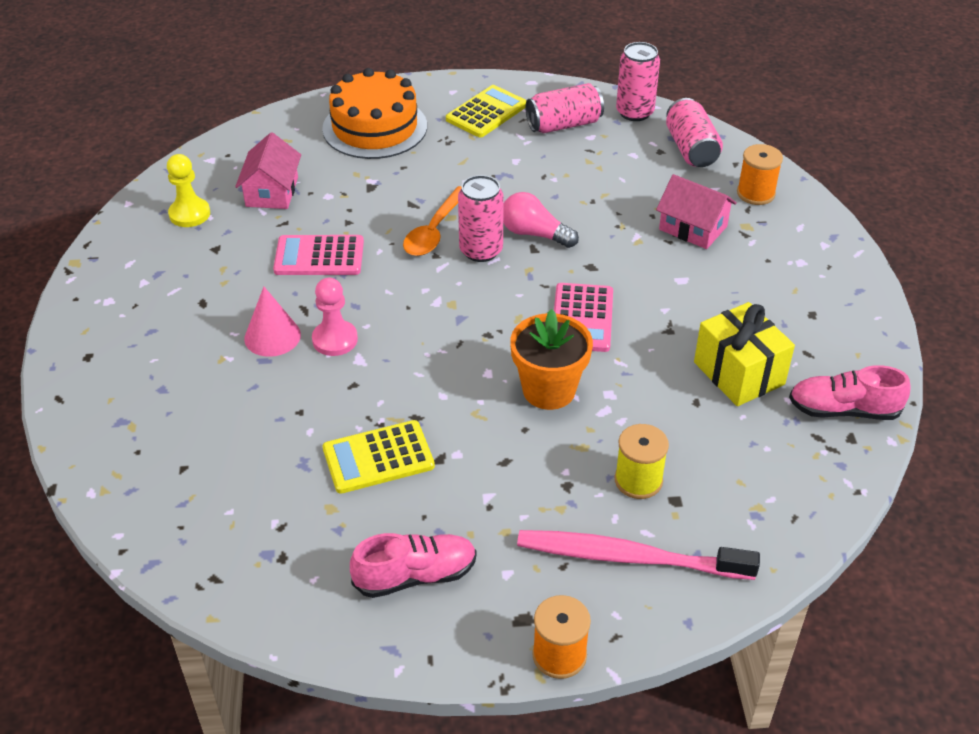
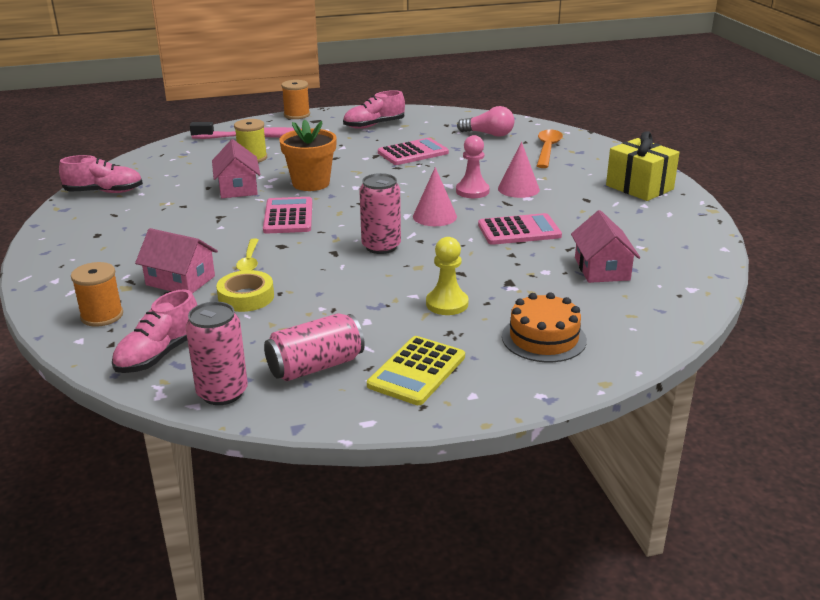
camera: 170 degrees right, 15 degrees down
(189, 214) = (659, 246): yellow pawn -> yellow pawn (447, 304)
(375, 127) = (544, 338): orange cake -> orange cake, size x0.67
(378, 457) = (413, 153): yellow calculator -> pink calculator
(404, 294) = (434, 216): none -> pink cone
(434, 230) = (428, 256): orange spoon -> orange spoon (547, 149)
(534, 234) = (335, 262): pink light bulb -> pink light bulb (488, 134)
(624, 199) = (246, 297): none -> yellow tape
(625, 247) = (249, 261): none -> yellow spoon
(652, 393) = (238, 188): none -> pink house
(691, 149) = (159, 354): pink can -> pink shoe
(739, 373) = (172, 201): yellow gift -> yellow gift (639, 187)

